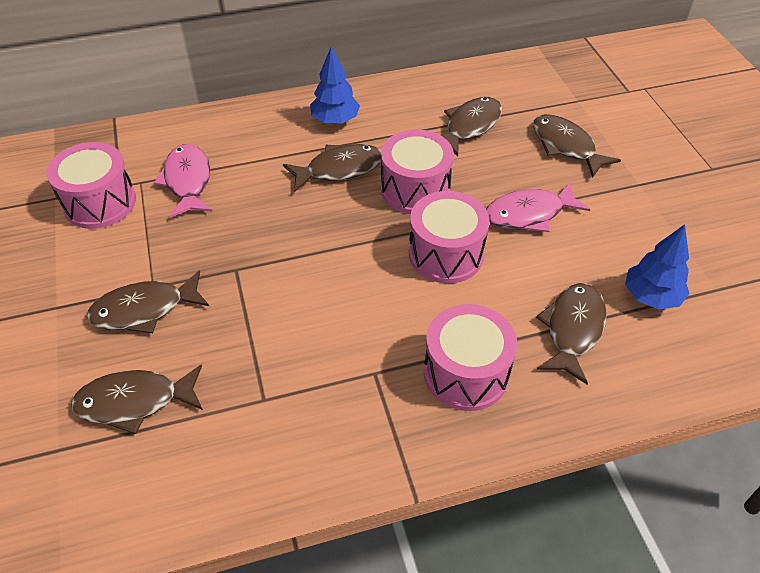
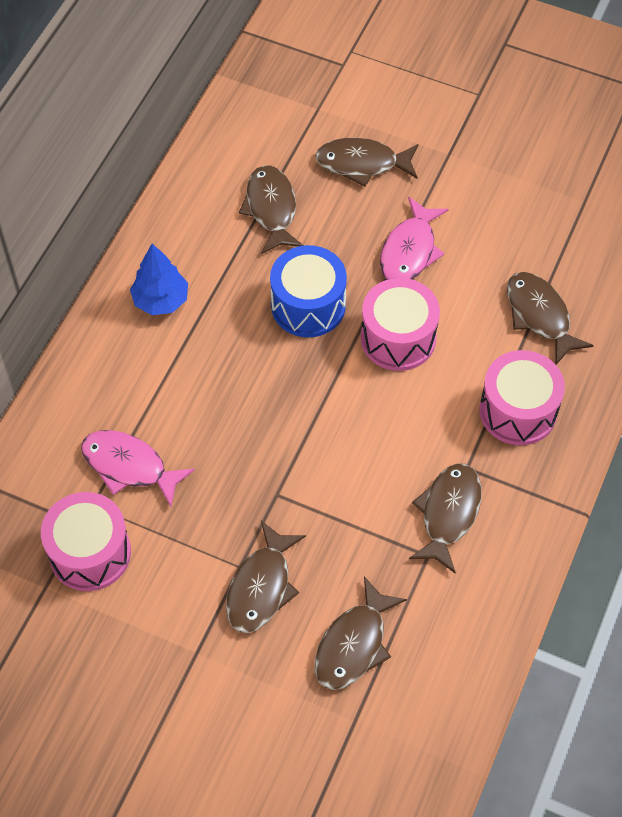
camera: 50 degrees left, 10 degrees up
(339, 169) = (229, 341): brown fish -> brown fish (448, 513)
(415, 189) = (308, 305): pink drum -> blue drum
(651, 296) = (555, 244): blue tree -> none

